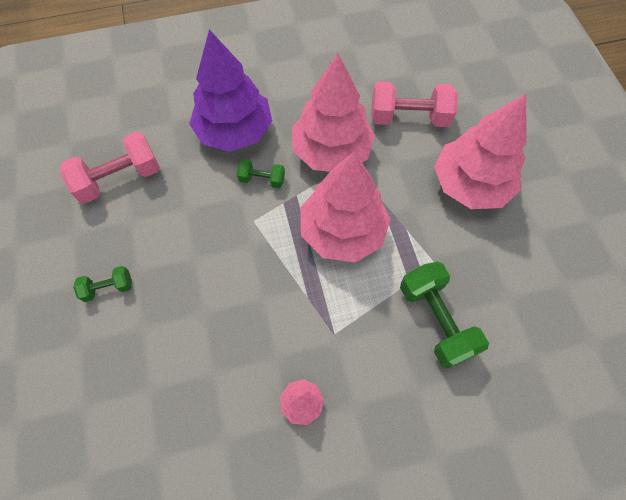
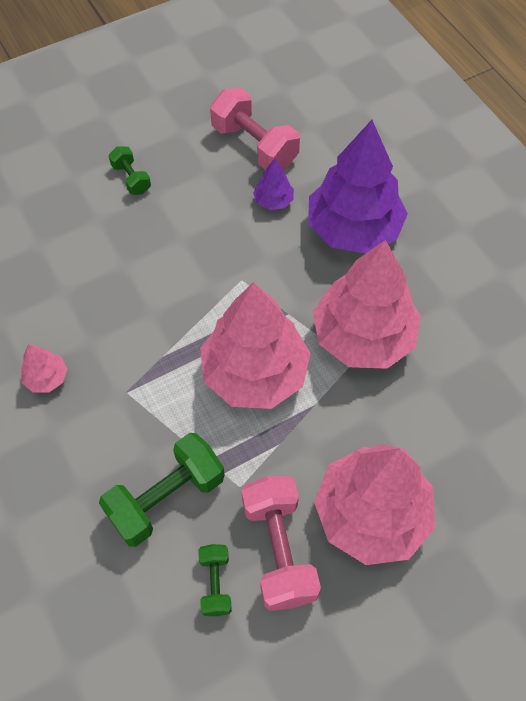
camera: 75 degrees right, 5 degrees down
(184, 178) = (273, 201): none -> purple tree
(262, 179) = (297, 274): green dumbbell -> green dumbbell (215, 583)
(409, 117) = (452, 417): pink dumbbell -> pink dumbbell (279, 549)

